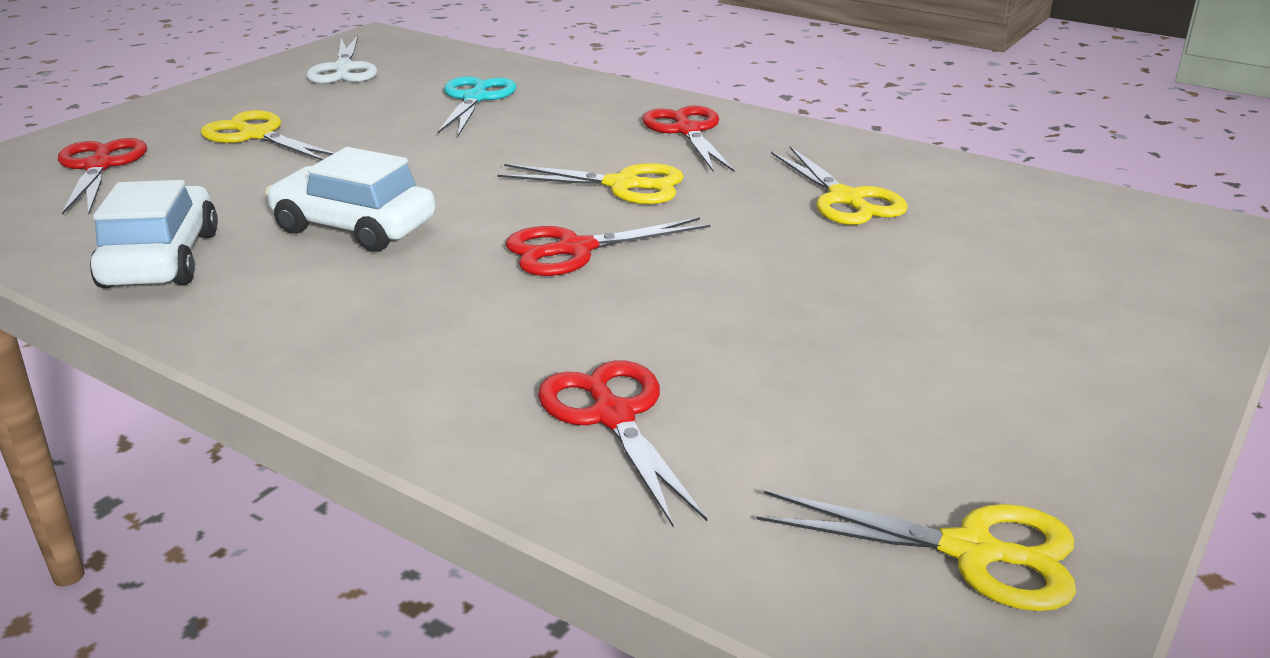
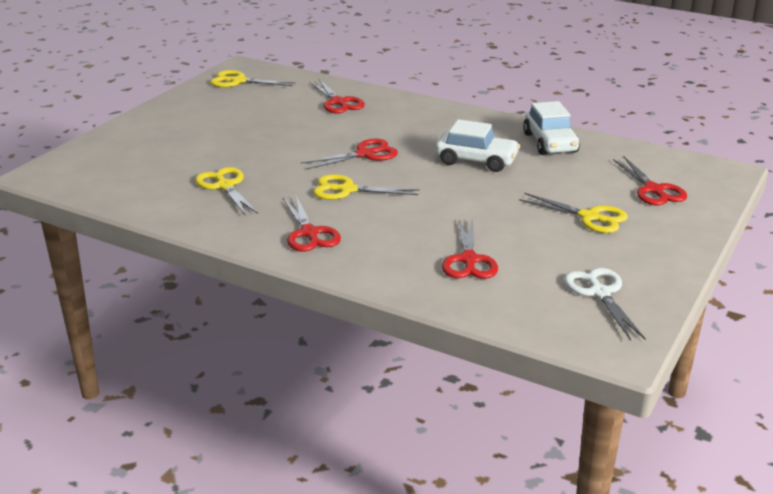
camera: 175 degrees right, 0 degrees up
(475, 98) = (469, 260): turquoise scissors -> red scissors

